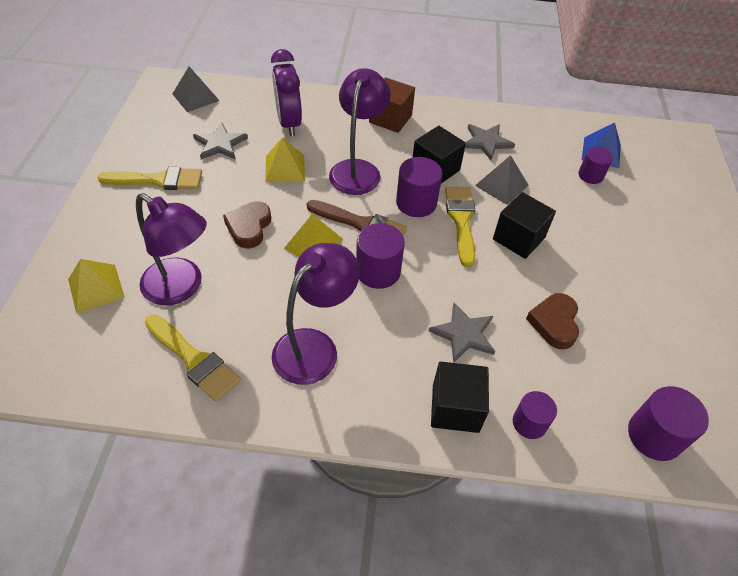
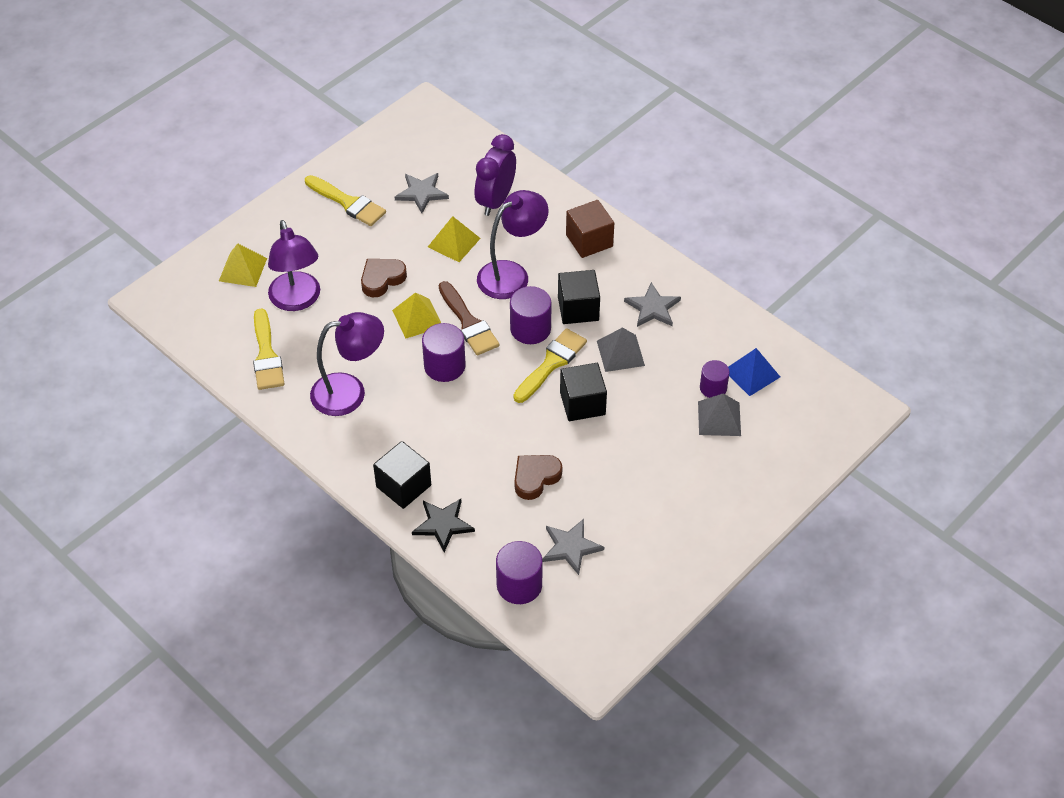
camera: 40 degrees right, 0 degrees up
(195, 97) = (440, 135): grey pyramid -> grey pyramid (719, 418)
(464, 334) = (460, 445): grey star -> grey star (570, 547)
(529, 423) = (443, 524): purple cylinder -> black star

